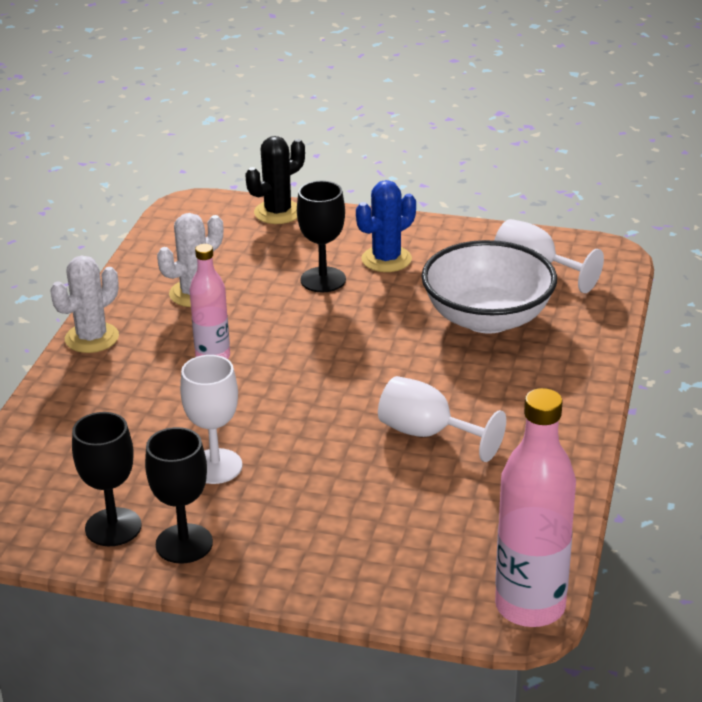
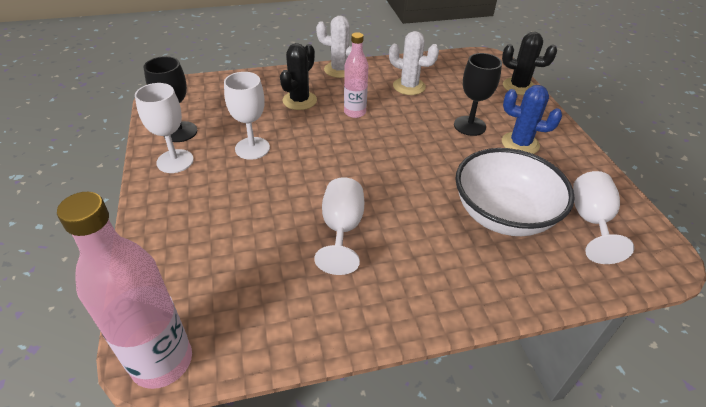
camera: 60 degrees right, 10 degrees up
(138, 396) = (299, 100): none -> black cactus
(184, 544) = (175, 161): black goblet -> white goblet

